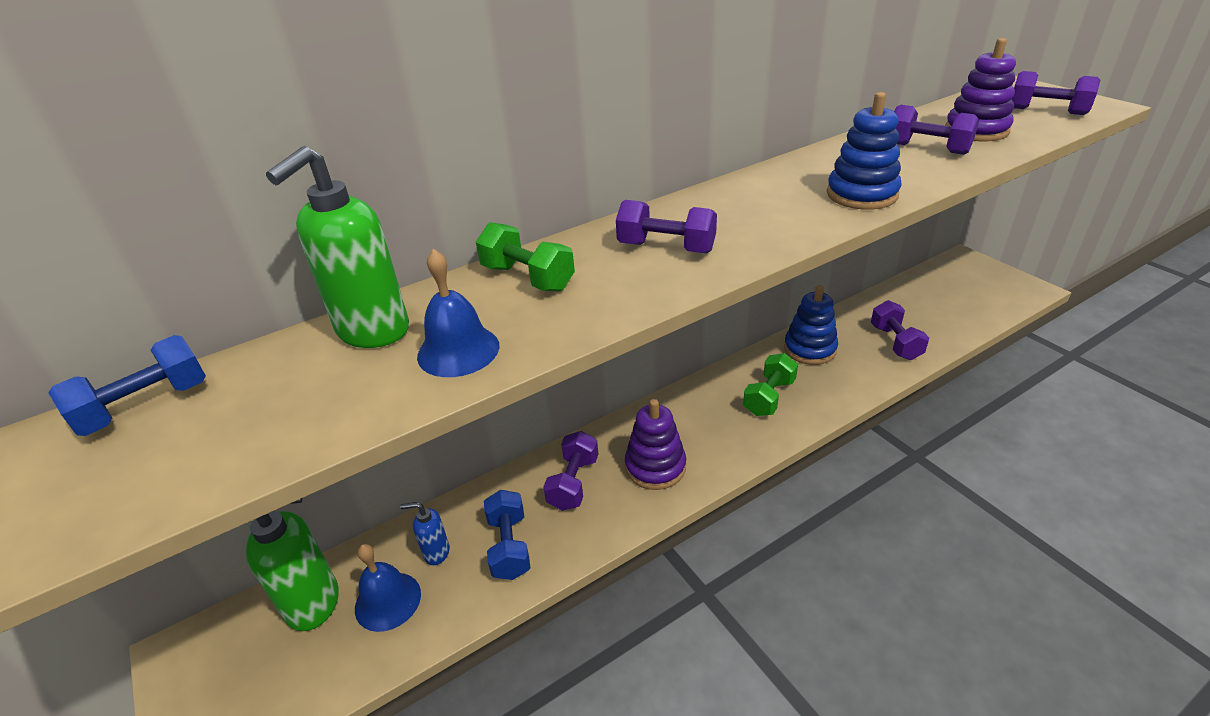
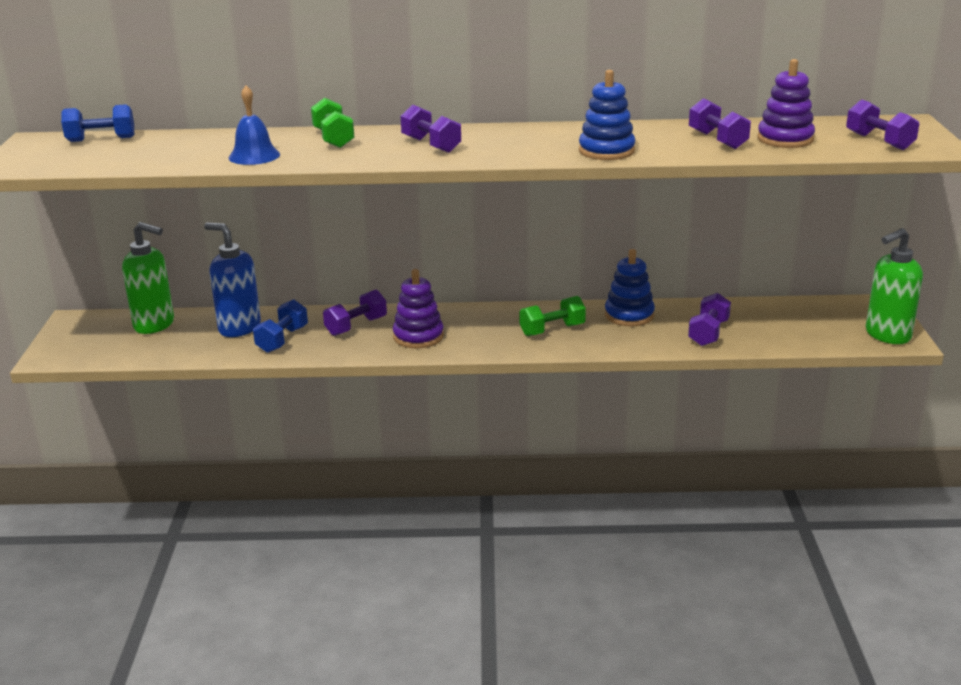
camera: 30 degrees right, 10 degrees down
(372, 331) = (227, 139): green soap dispenser -> green soap dispenser (887, 335)
(388, 601) = (192, 337): blue bell -> none
(436, 552) = (239, 328): blue soap dispenser -> blue soap dispenser, size x1.96

